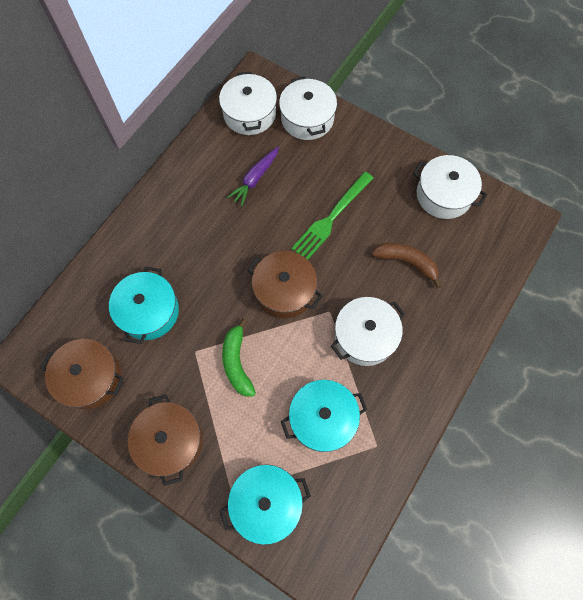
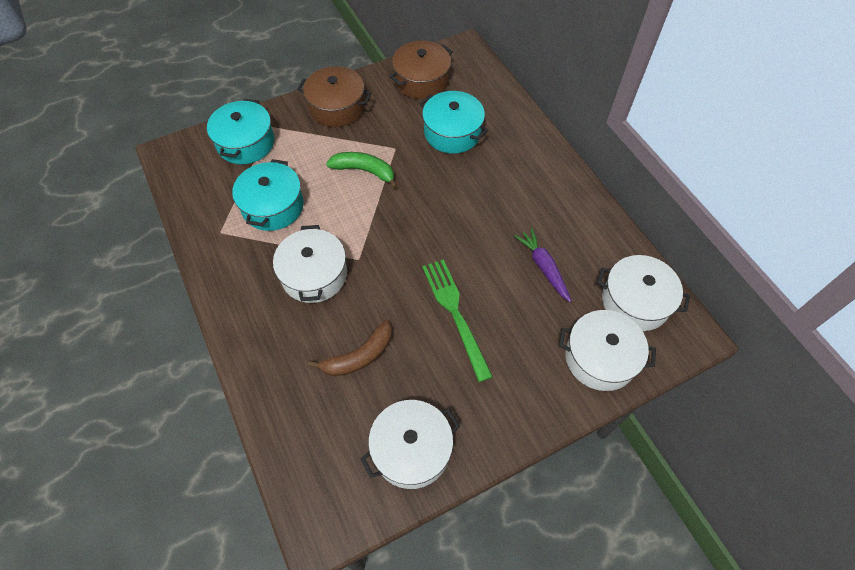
camera: 120 degrees right, 10 degrees down
(284, 290) = (404, 234): brown pot -> none

